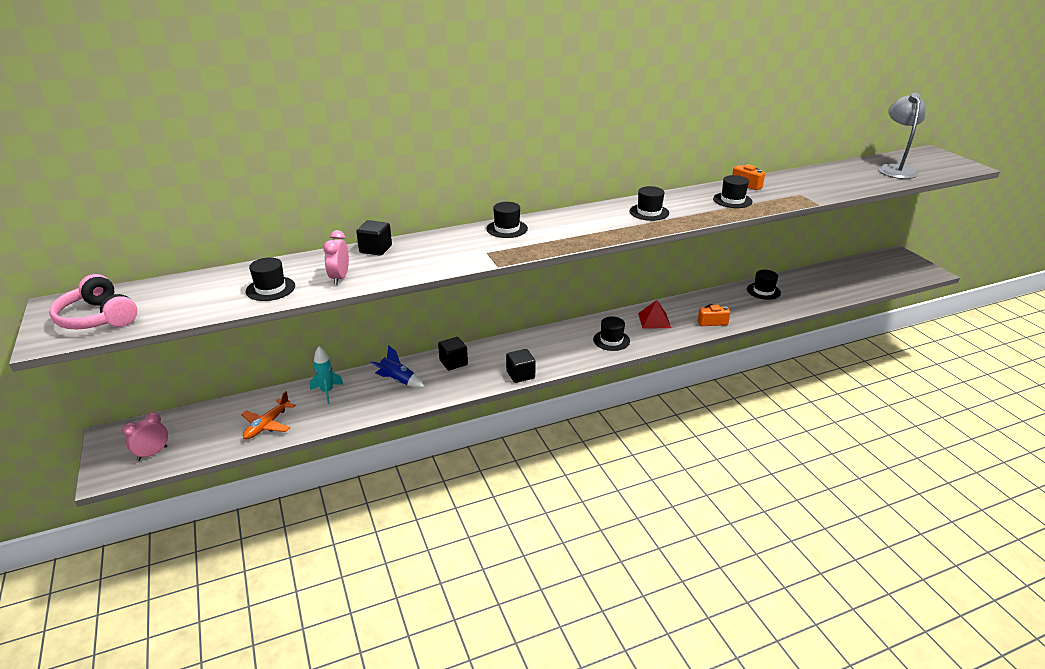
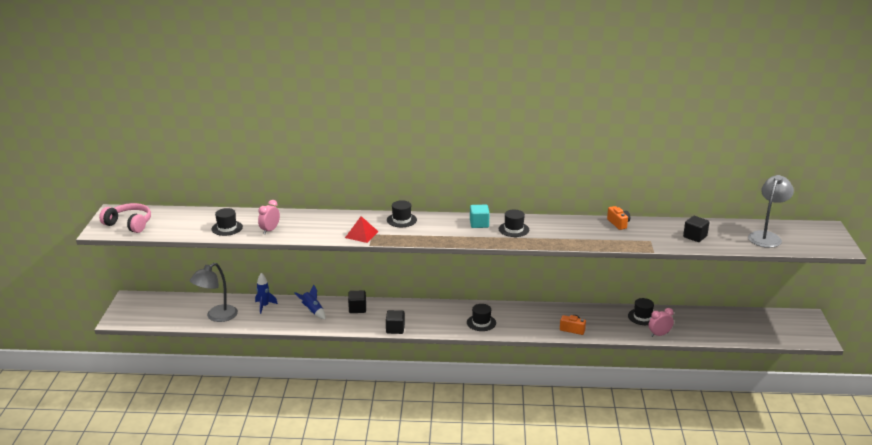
camera: 25 degrees right, 5 degrees down
(98, 318) = (129, 224): pink headphones -> pink headphones turned 135 degrees clockwise
(152, 453) = (145, 315): pink clock -> pink clock (659, 334)
(267, 425) = (217, 316): orange plane -> grey lamp
(327, 392) = (264, 306): turquoise rocket -> blue rocket
(375, 249) = (306, 216): black cube -> black cube (695, 236)
(603, 214) = (479, 224): none -> turquoise cube
(654, 320) = (528, 317): red pyramid -> red pyramid (361, 234)
(732, 200) = (589, 234): black hat -> none

